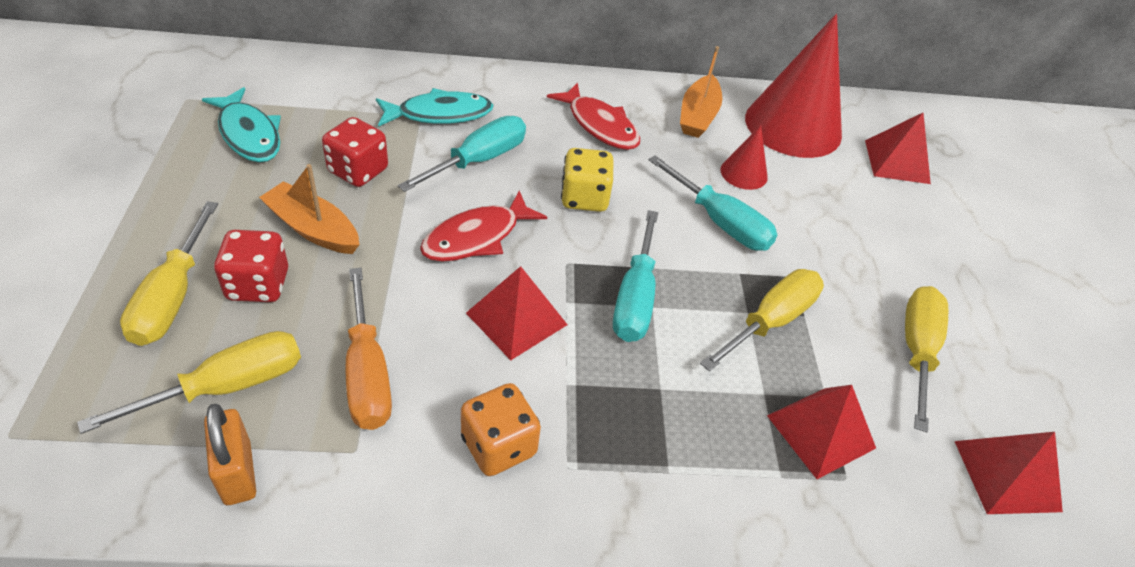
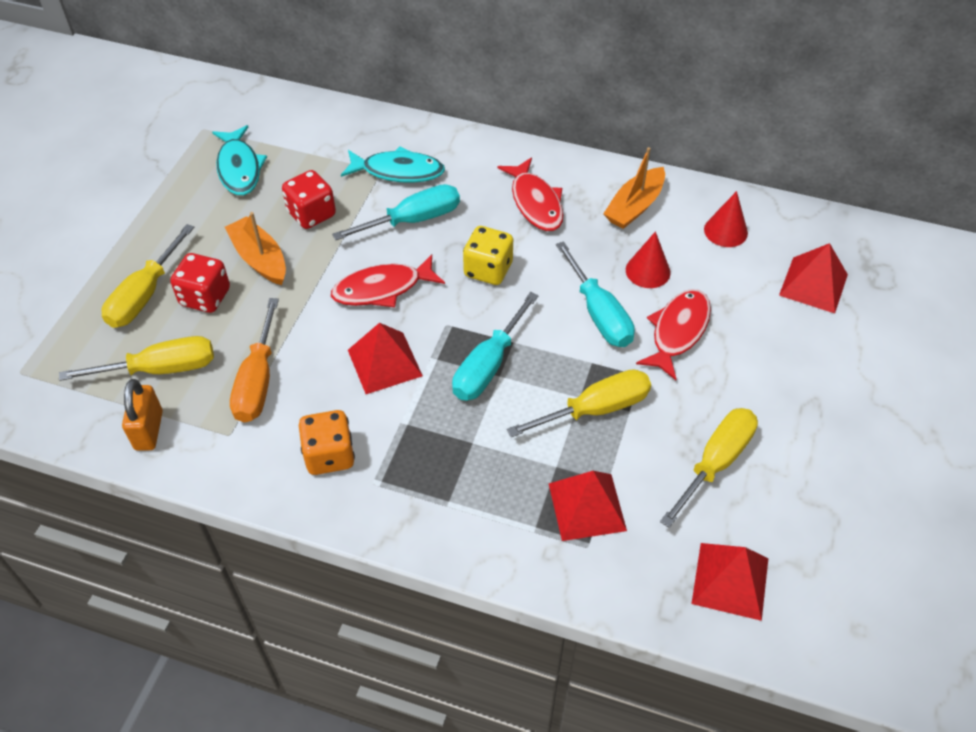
camera: 25 degrees right, 5 degrees up
(793, 126) = (725, 231): red cone -> red cone, size x0.45
(804, 226) = (678, 331): none -> red fish

